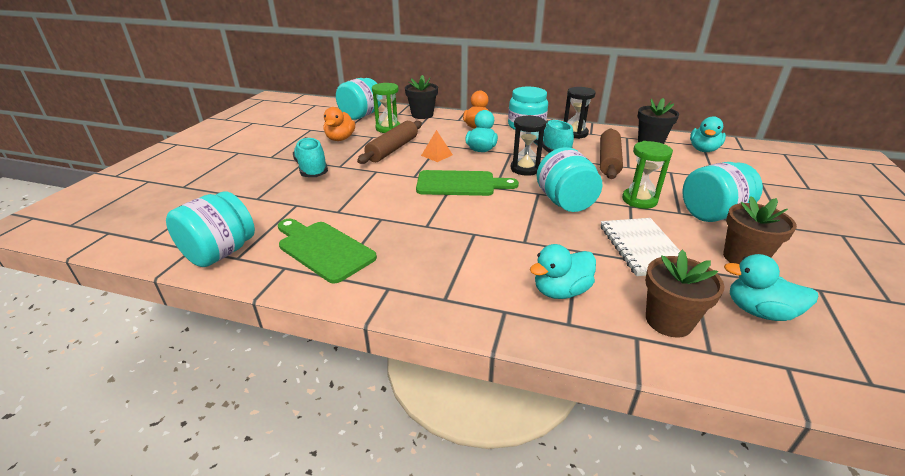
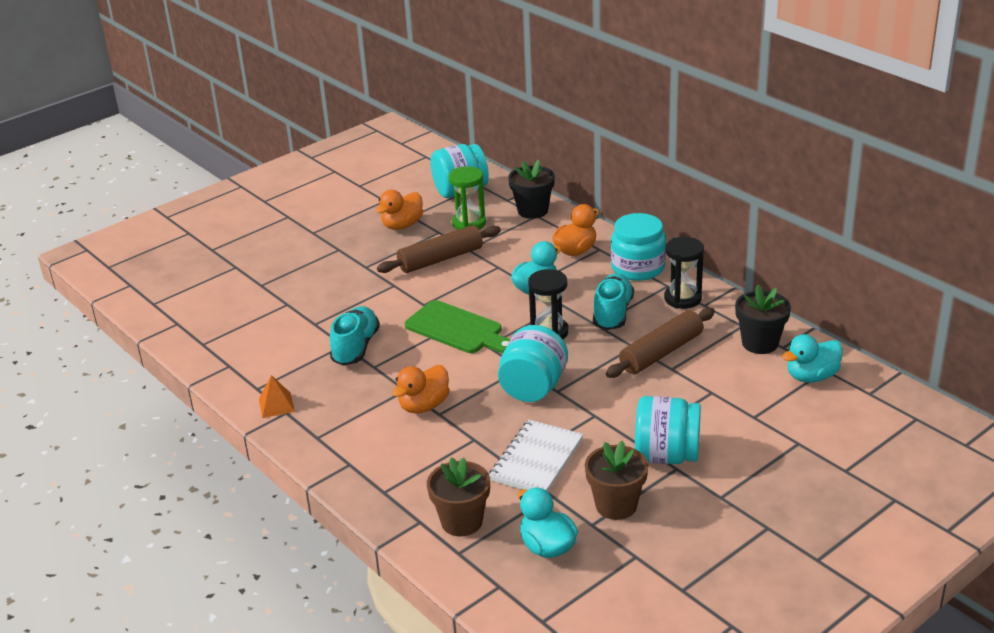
camera: 35 degrees right, 0 degrees up
(220, 253) = (194, 335): turquoise jar -> none
(312, 169) = (336, 263): turquoise shoe -> turquoise shoe (356, 347)
(323, 249) = (270, 359): green cutting board -> none
(436, 155) = (478, 282): orange pyramid -> orange pyramid (276, 405)
(505, 240) = (424, 406): none -> orange duck
(560, 291) = (411, 466): turquoise duck -> none
(639, 200) = (614, 413): green hourglass -> none

